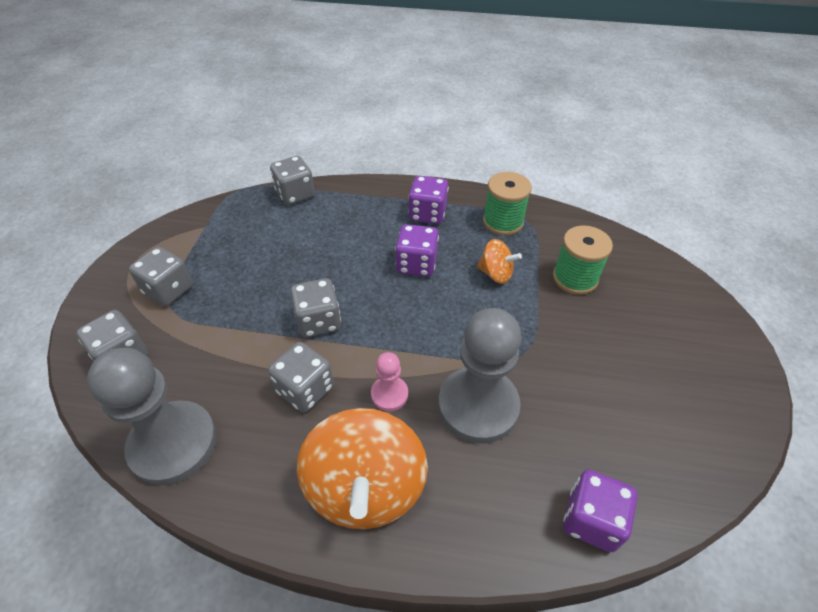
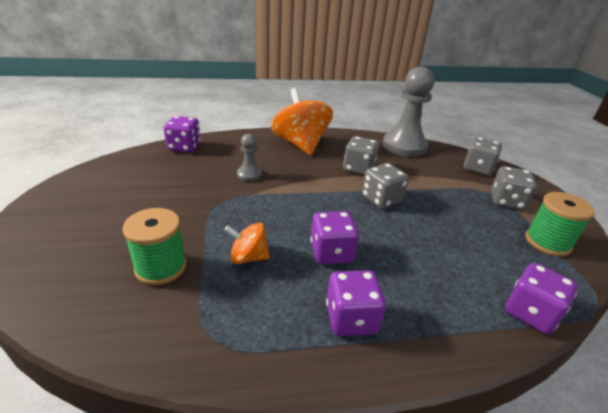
camera: 160 degrees right, 15 degrees down
(295, 194) = (530, 313): grey dice -> purple dice
(389, 394) = (307, 172): pink pawn -> none
(478, 406) = (249, 174): grey pawn -> grey pawn, size x0.47
(503, 222) = (247, 327): green spool -> green spool (547, 242)

